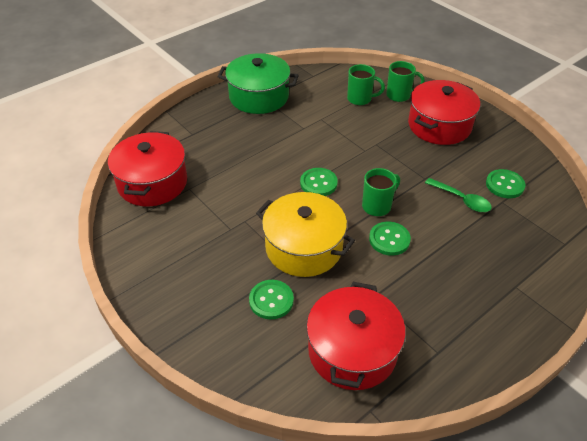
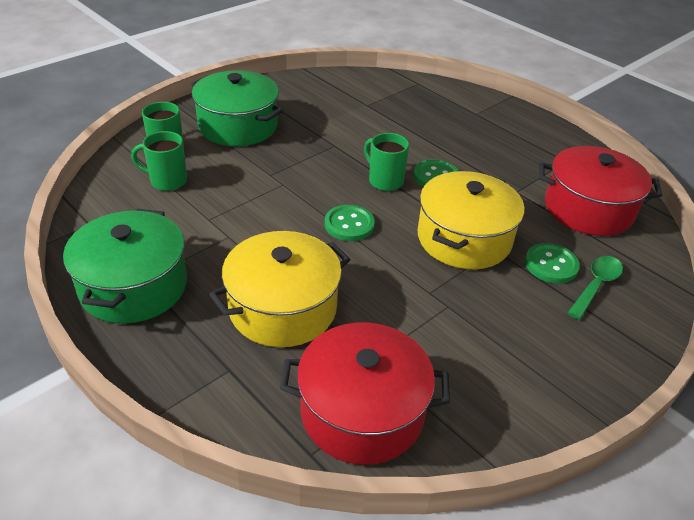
camera: 95 degrees left, 5 degrees down
(236, 152) = (283, 308): none -> yellow pot
(360, 99) = (167, 181): green mug -> green mug turned 90 degrees counterclockwise
(439, 125) = (238, 126): red pot -> green pot
(461, 200) = (367, 126): green spoon -> green spoon (596, 285)
(504, 185) = (342, 100): green button -> none

